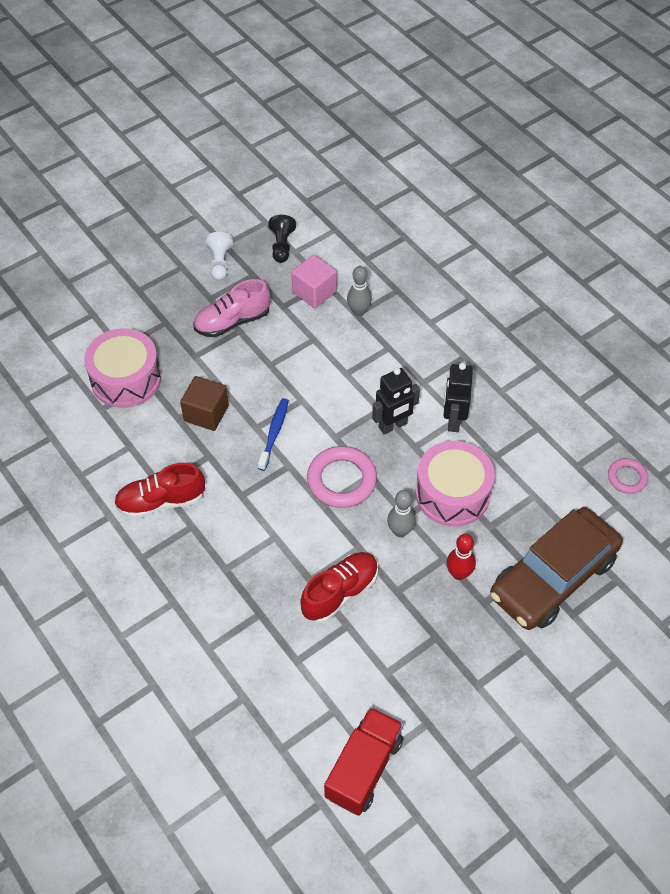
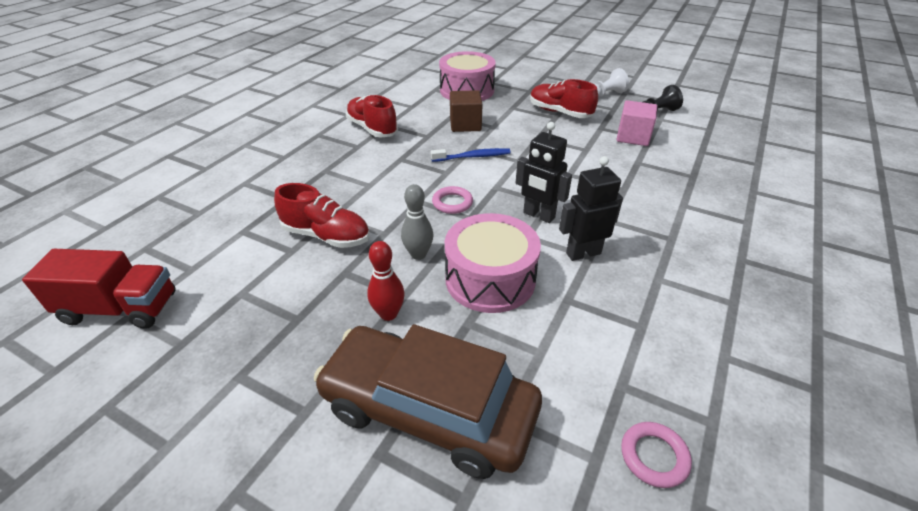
camera: 65 degrees right, 15 degrees down
(232, 321) = (560, 112): pink shoe -> red shoe
(341, 480) = (452, 203): pink ring -> pink ring, size x0.57
(359, 311) = (642, 162): grey bowling pin -> none

